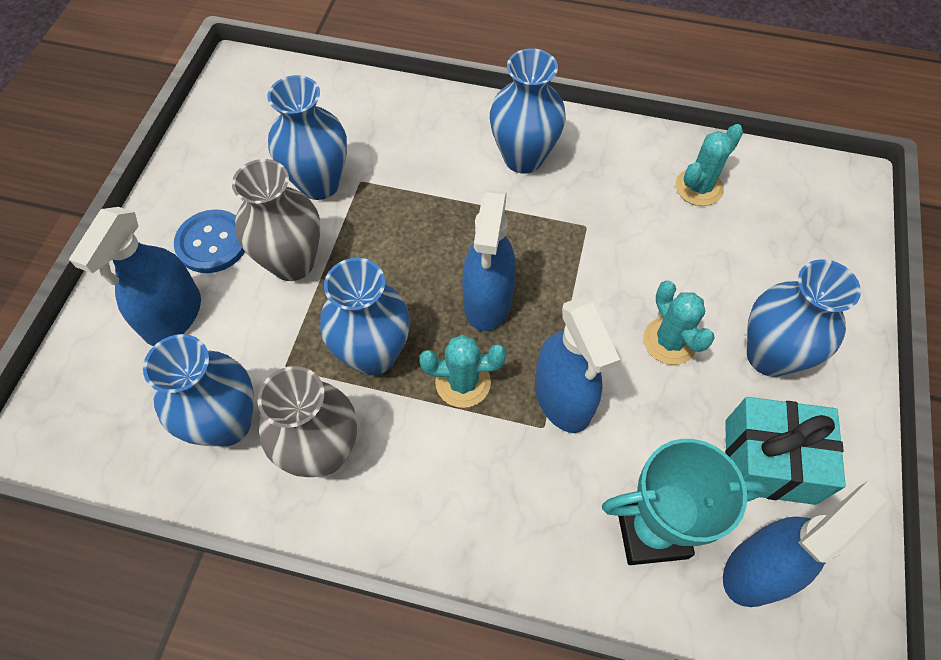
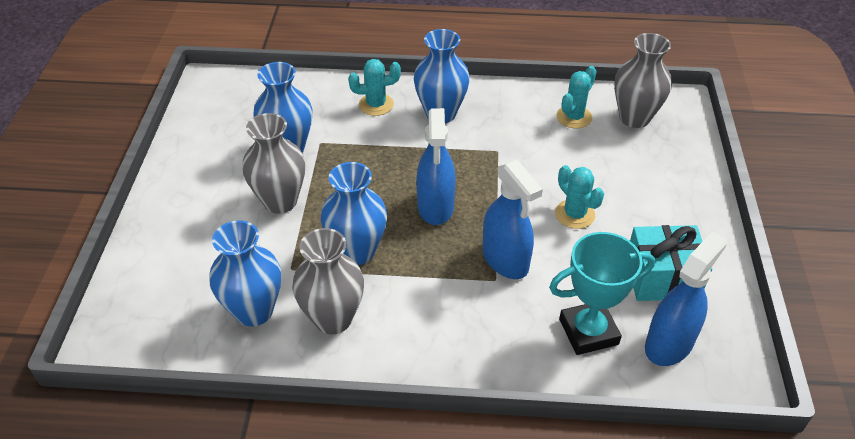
camera: 10 degrees left, 15 degrees down
(173, 316) = (194, 248): blue spray bottle -> none
(212, 243) = (214, 196): blue button -> none
(463, 382) = (429, 260): turquoise cactus -> turquoise cactus (376, 105)
(769, 356) = (647, 214): blue vase -> none
(781, 200) = (634, 118): none -> grey vase

